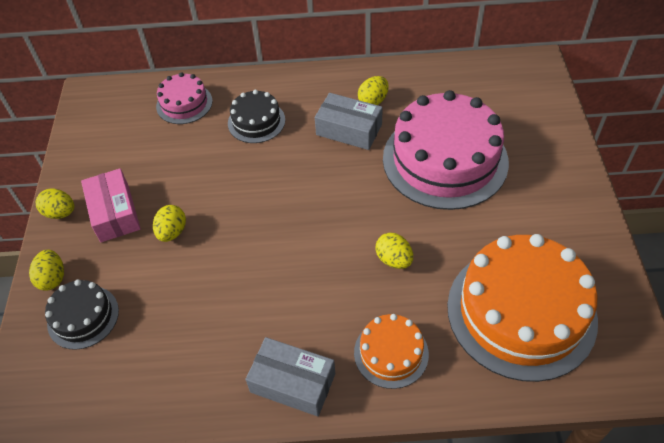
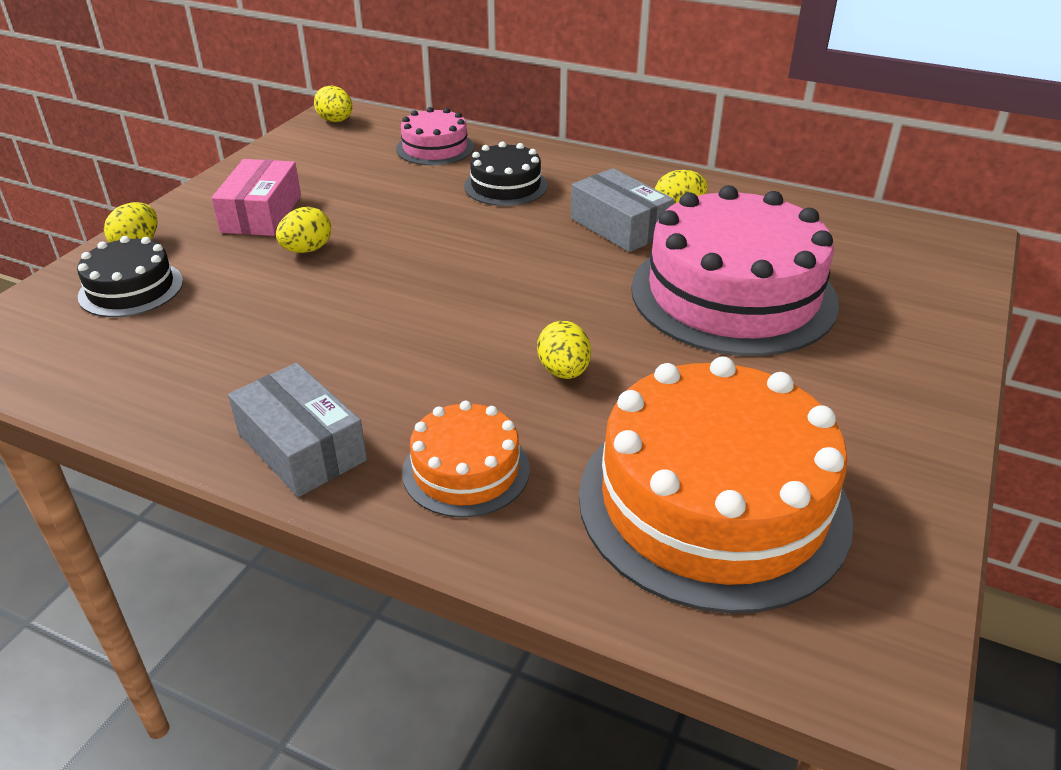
camera: 25 degrees right, 15 degrees down
(60, 213) = (206, 195): yellow egg -> yellow egg (336, 121)

